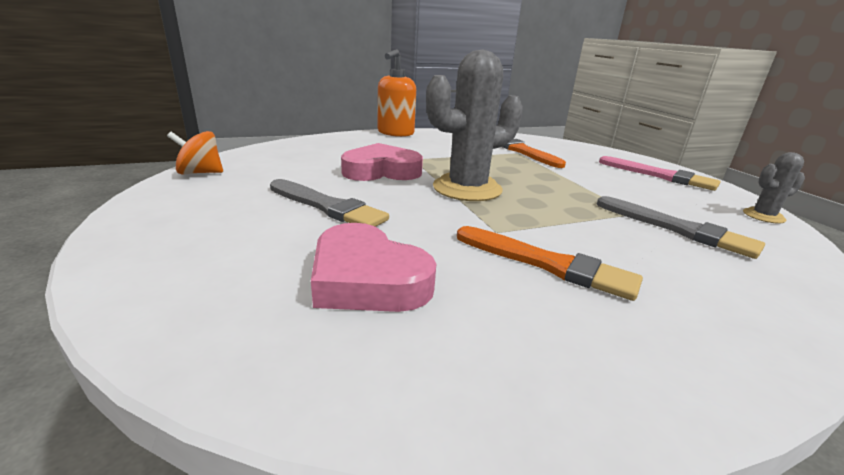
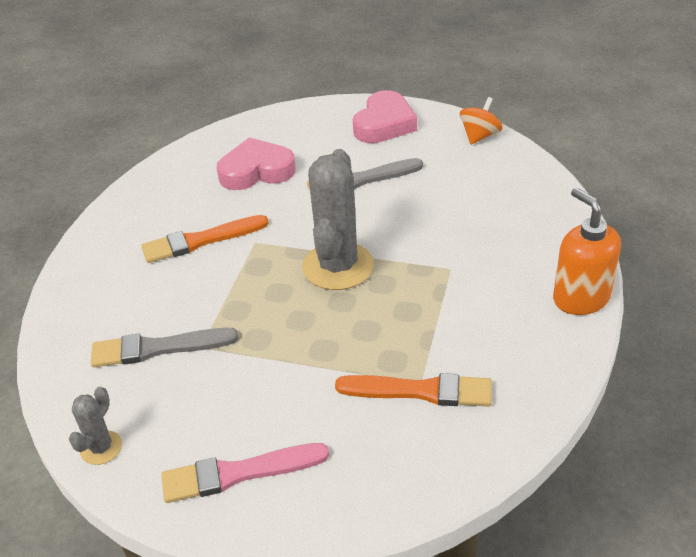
camera: 130 degrees right, 15 degrees up
(381, 171) = (422, 231): pink heart -> pink heart (384, 124)

